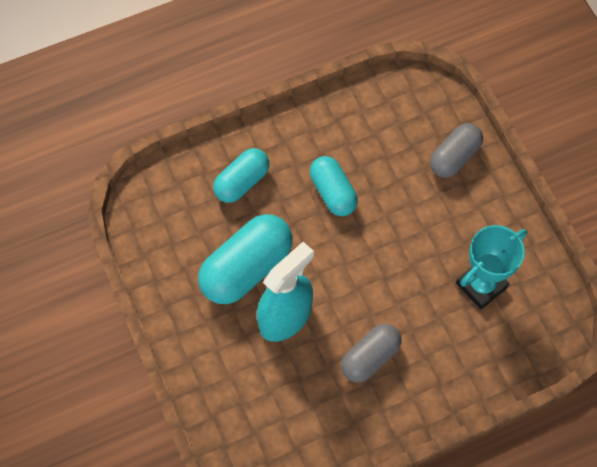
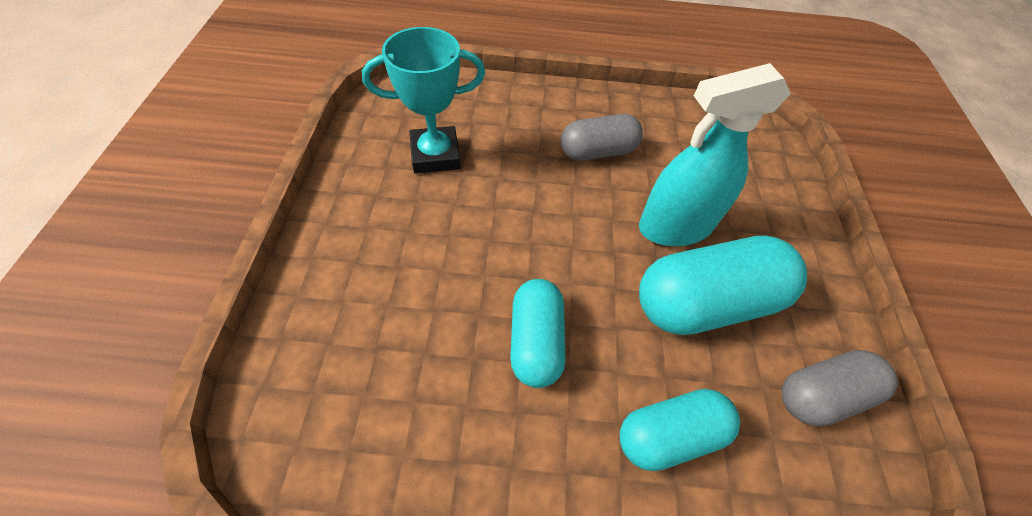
camera: 155 degrees left, 10 degrees down
(454, 157) = (335, 299): grey capsule -> grey capsule (821, 395)

